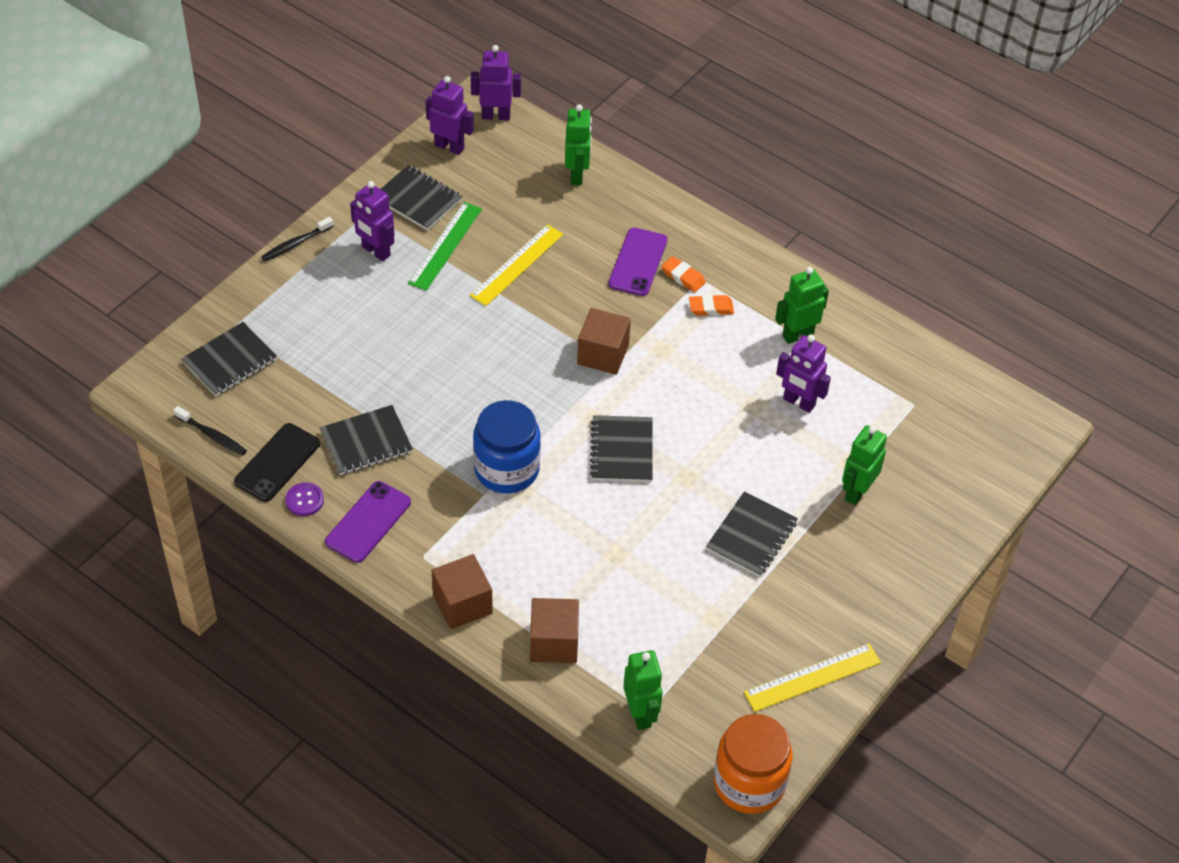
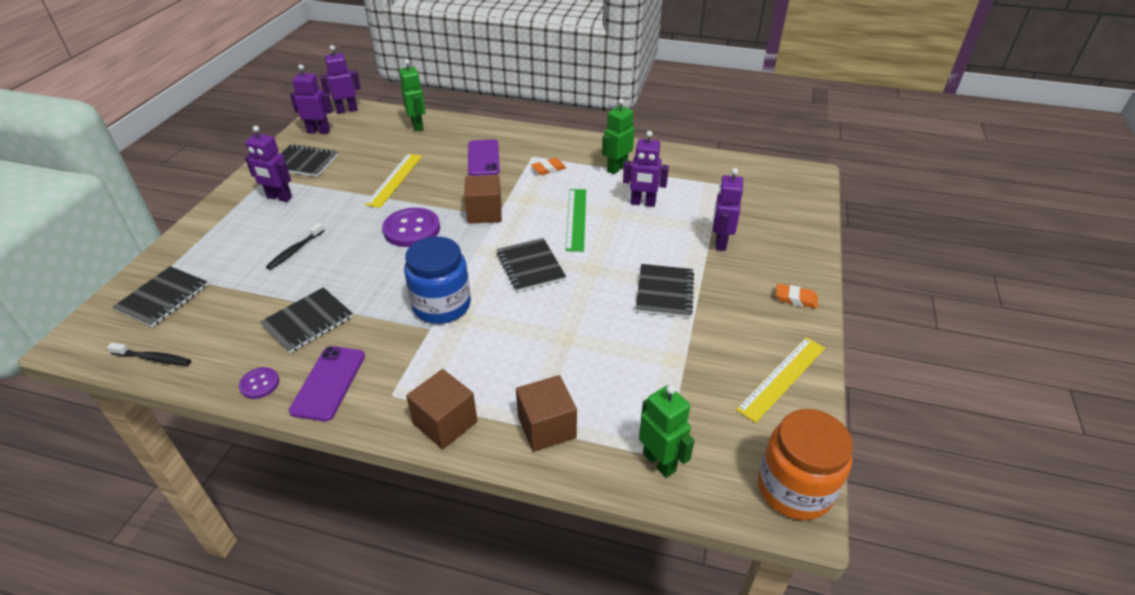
camera: 20 degrees left, 10 degrees down
(277, 462) = (225, 361): black phone -> none
(295, 244) = (209, 209): black toothbrush -> black toothbrush (295, 250)
(445, 246) = (335, 182): green ruler -> green ruler (576, 219)
(510, 352) = (411, 229): none -> purple button
(683, 277) = (519, 158): orange eraser -> orange eraser (795, 299)
(857, 492) = (720, 242): green robot -> purple robot

